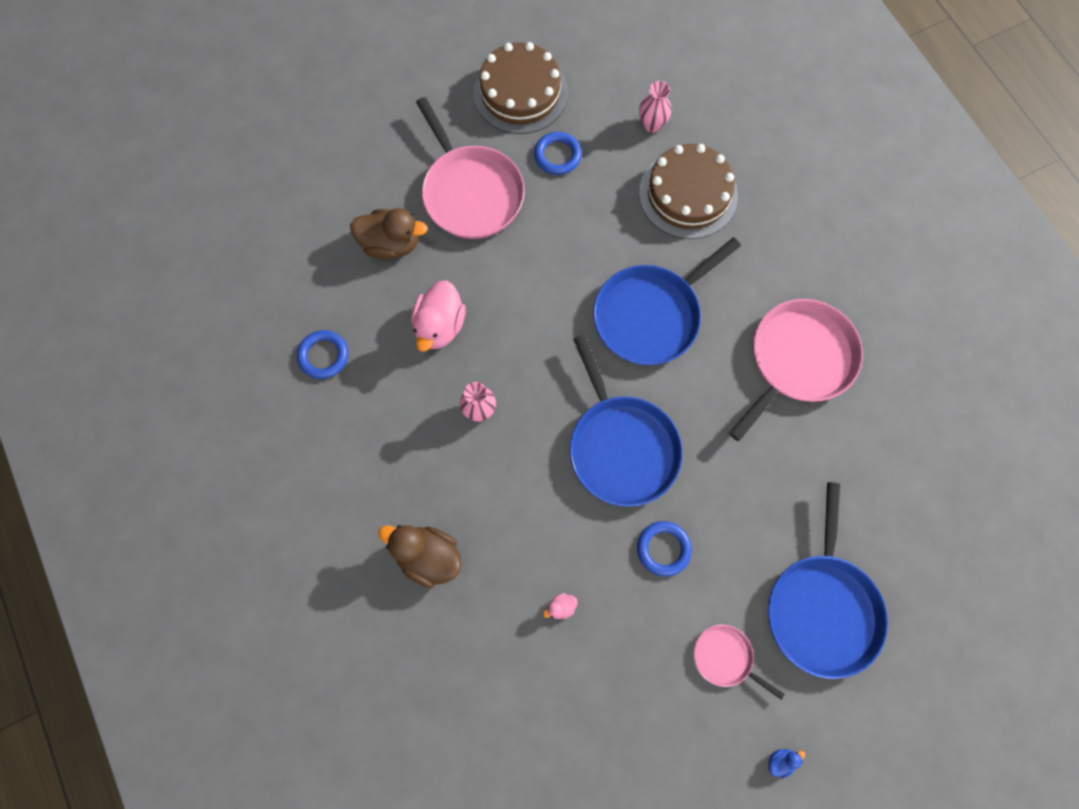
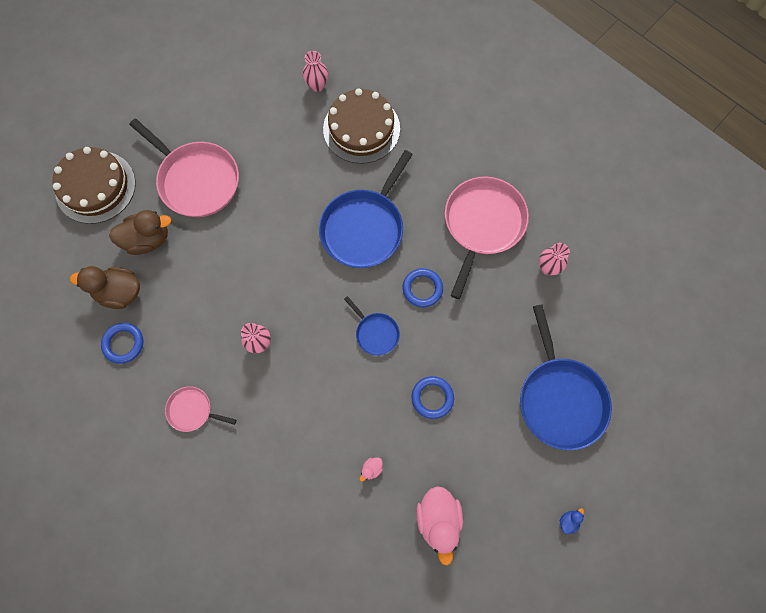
camera: 20 degrees left, 0 degrees up
(428, 557) = (258, 468): brown duck -> brown duck (120, 292)
(440, 326) = (207, 290): pink duck -> pink duck (438, 519)
(520, 92) = (209, 92): brown cake -> brown cake (95, 187)
(557, 155) = (254, 131): blue ring -> blue ring (422, 289)
(621, 446) = (375, 333): blue pan -> blue pan, size x0.50
(725, 657) = (504, 461): pink pan -> pink pan (192, 410)
(862, 441) = (547, 268): none -> pink vase

